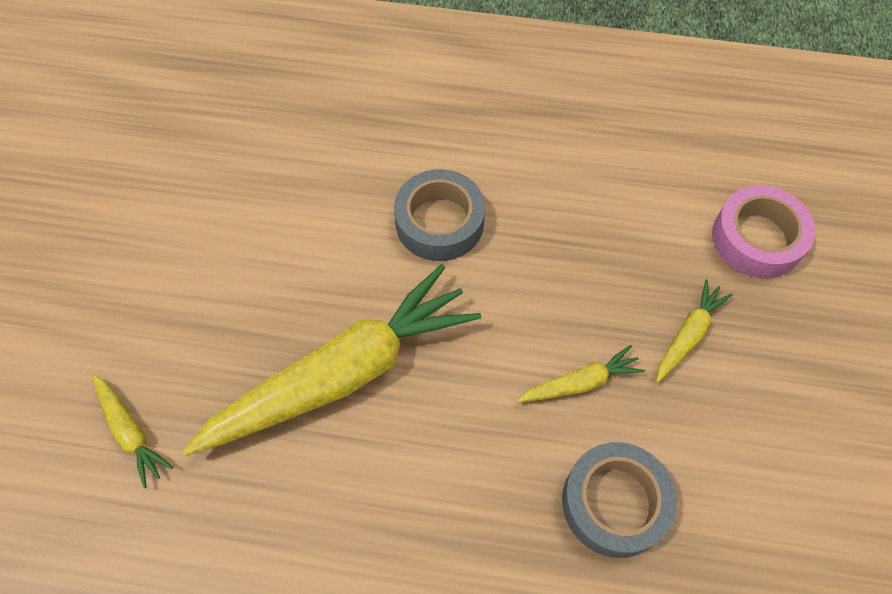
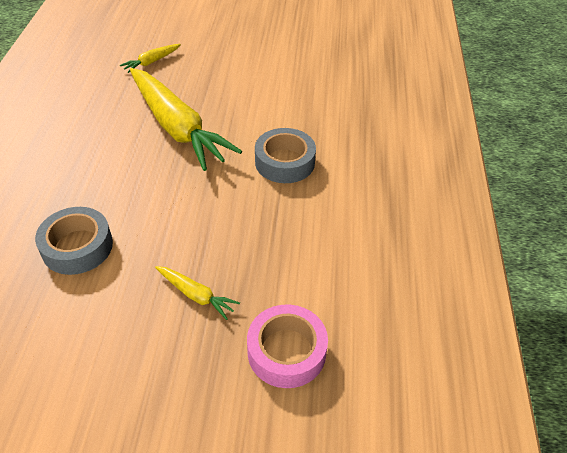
camera: 85 degrees right, 15 degrees down
(580, 383) = (162, 231): yellow carrot -> none

